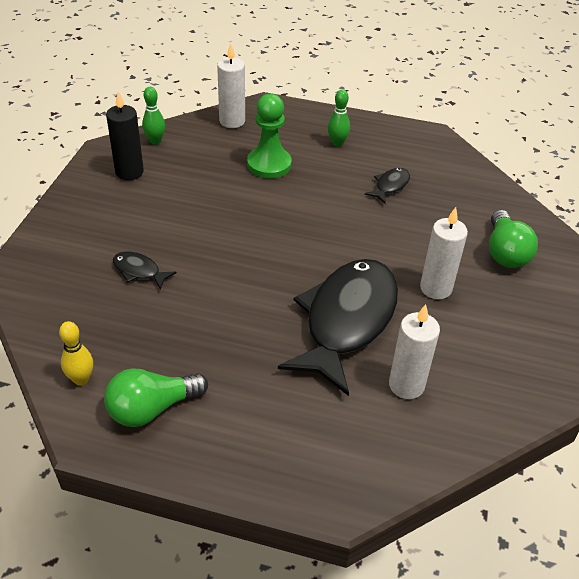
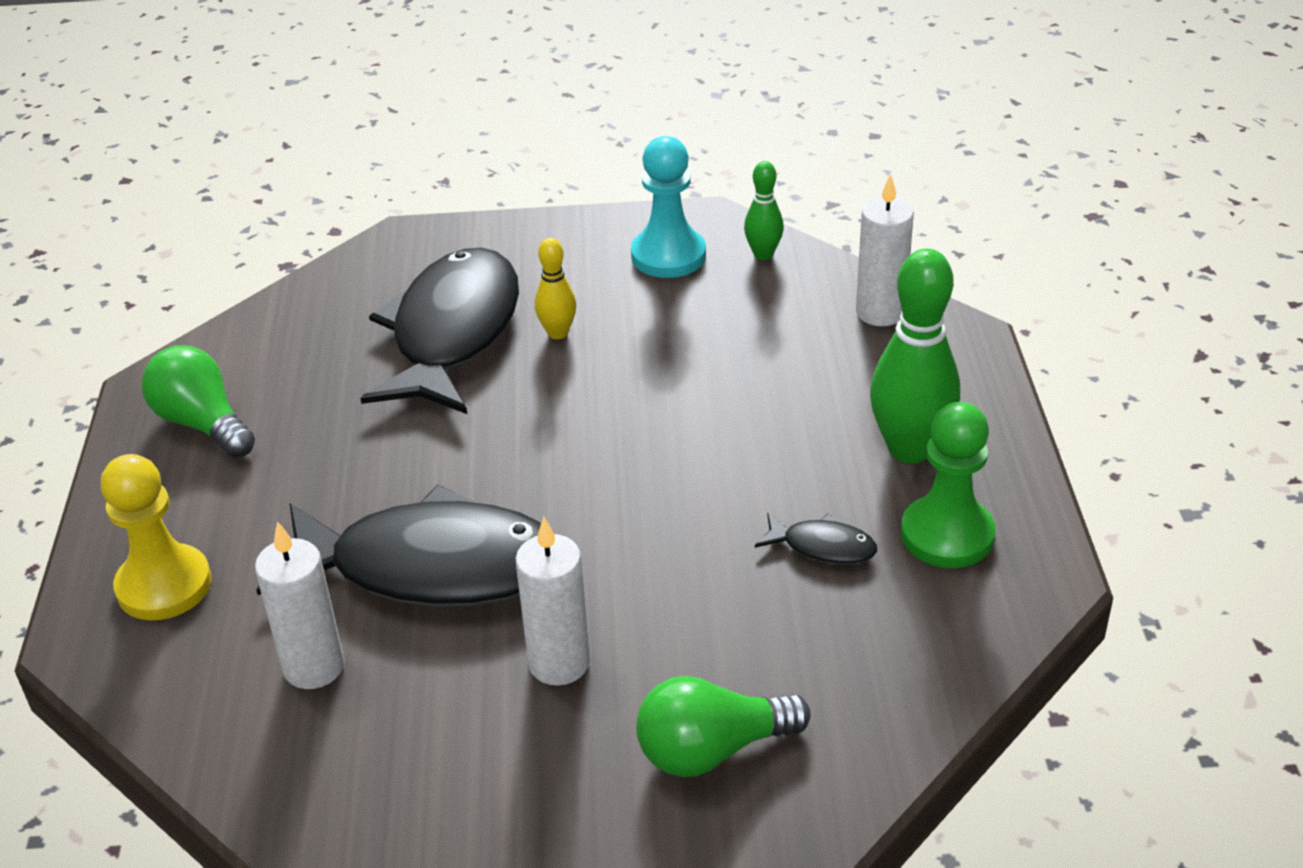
camera: 75 degrees right, 5 degrees down
(81, 379) = (236, 352): yellow bowling pin -> yellow bowling pin (557, 333)
(129, 172) = (668, 256): black candle -> turquoise pawn
(139, 271) = (453, 334): black fish -> black fish, size x2.48
(269, 164) = (785, 385): green pawn -> green pawn (947, 535)
(308, 449) = (164, 585): none -> yellow pawn
(337, 143) = (909, 449): green bowling pin -> green bowling pin, size x1.92

